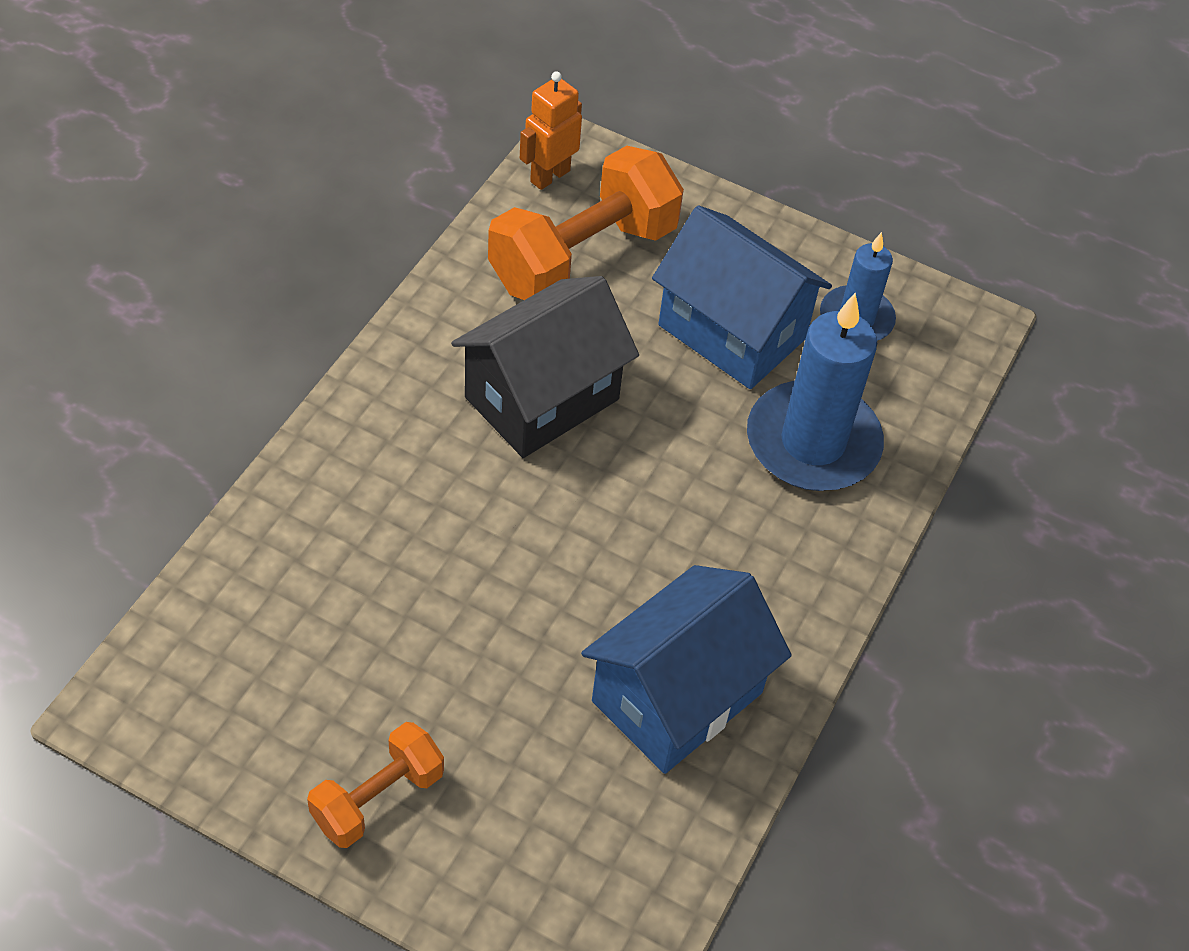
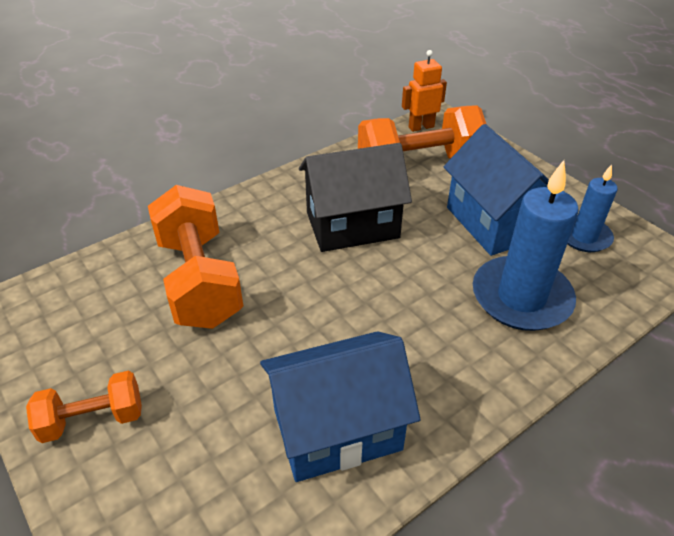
camera: 30 degrees right, 10 degrees down
(380, 561) = (199, 280): none -> orange dumbbell

